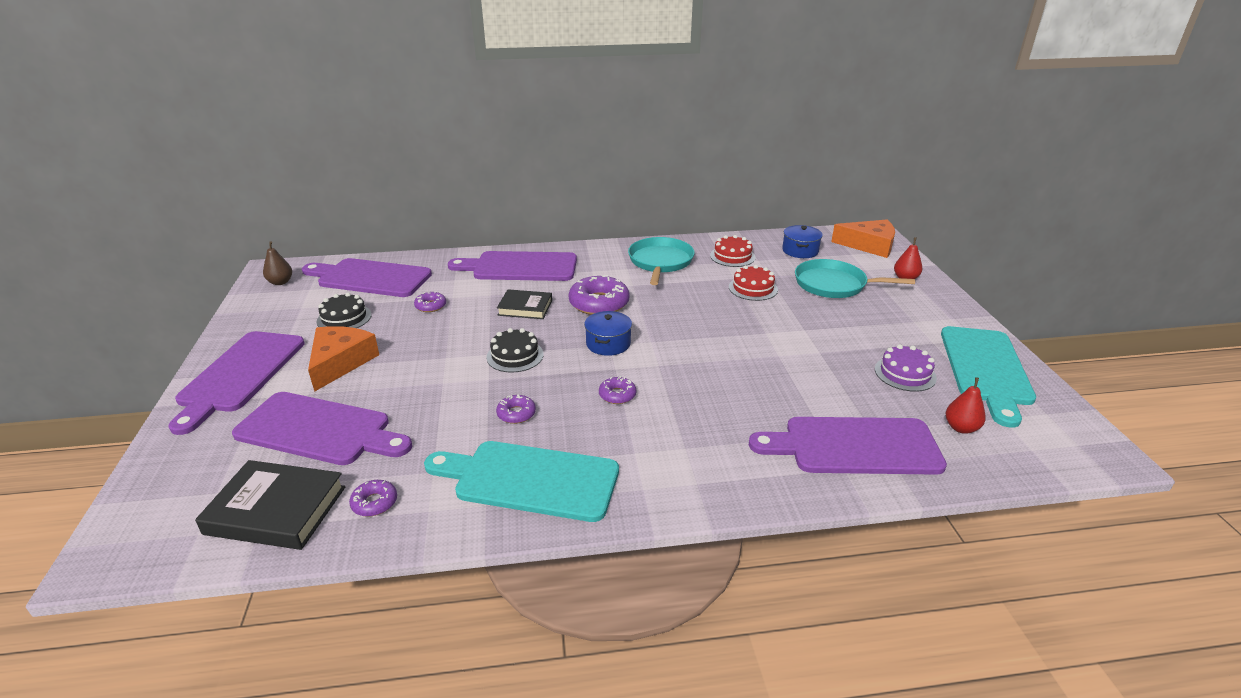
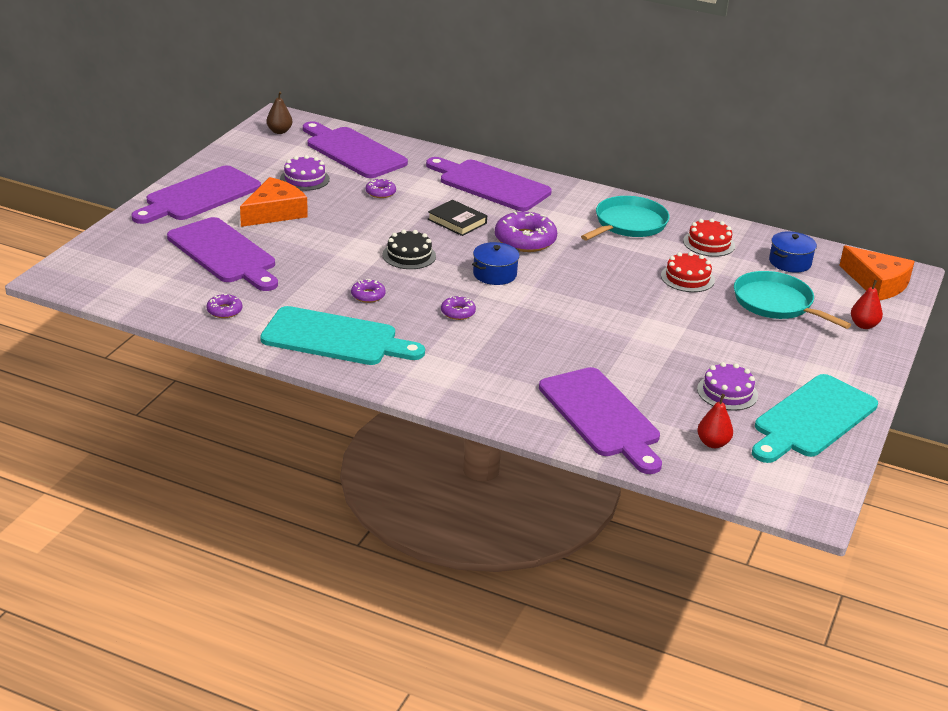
camera: 30 degrees right, 0 degrees up
(276, 510) = (163, 291): black book -> none
(344, 318) = (304, 179): black cake -> purple cake
(530, 479) = (335, 338): turquoise cutting board -> turquoise cutting board turned 150 degrees clockwise
(854, 446) = (601, 417): purple cutting board -> purple cutting board turned 150 degrees counterclockwise

